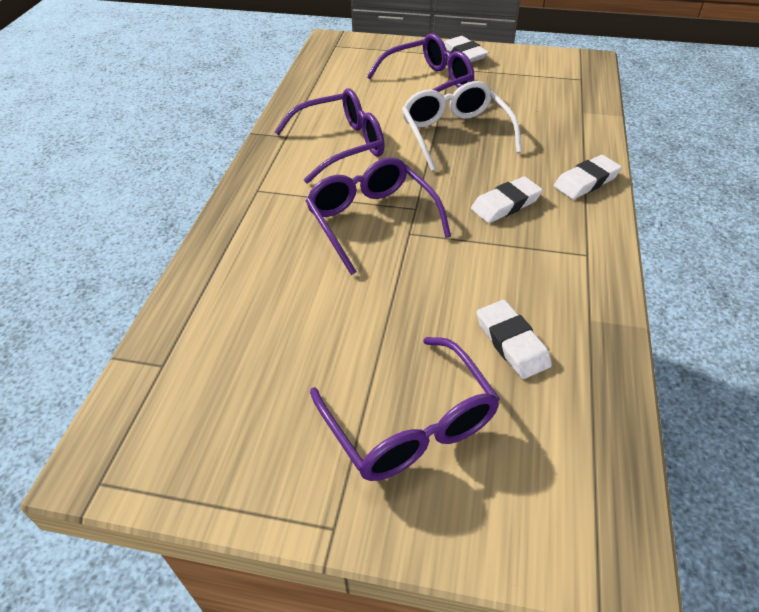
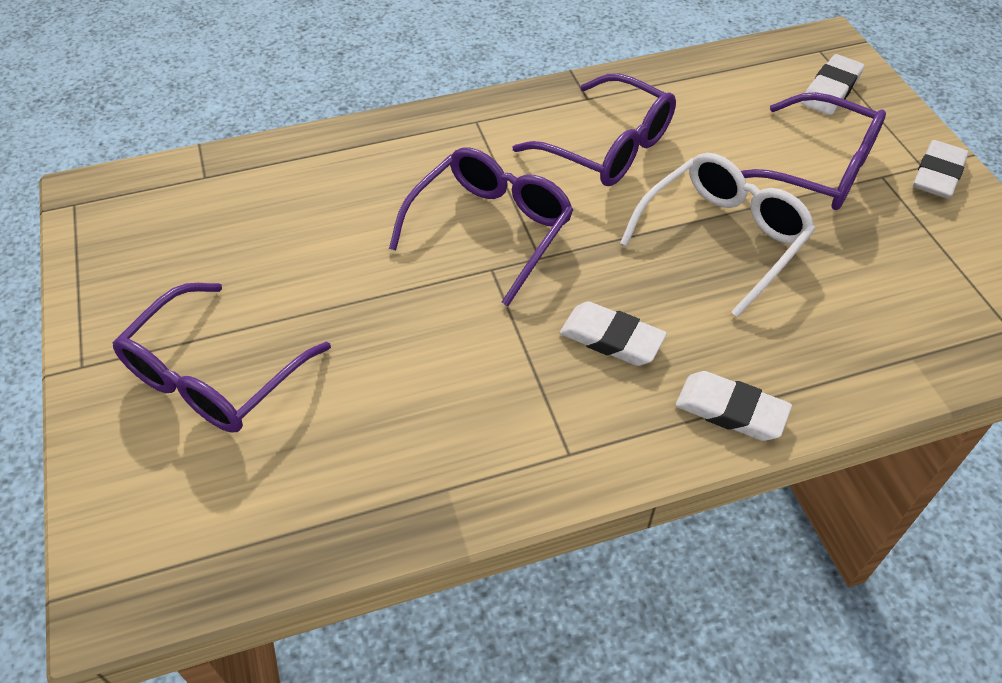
camera: 60 degrees right, 5 degrees up
(512, 342) = (367, 422): white eraser -> white eraser (831, 90)

